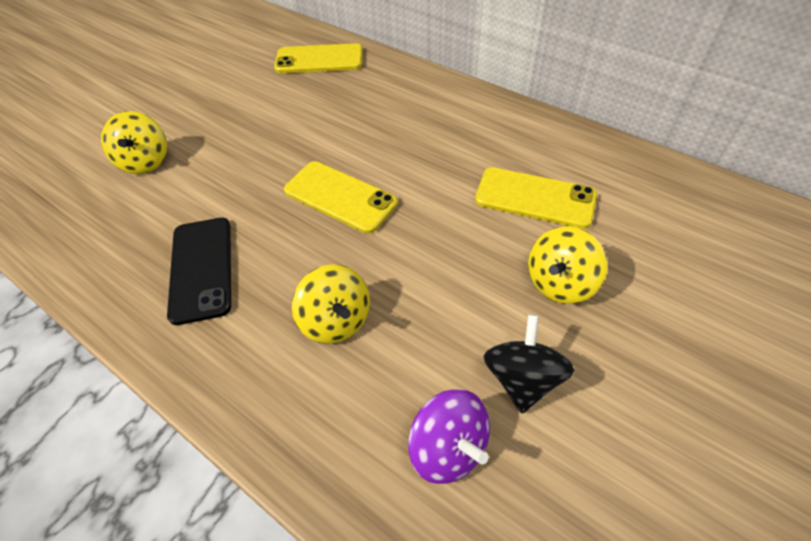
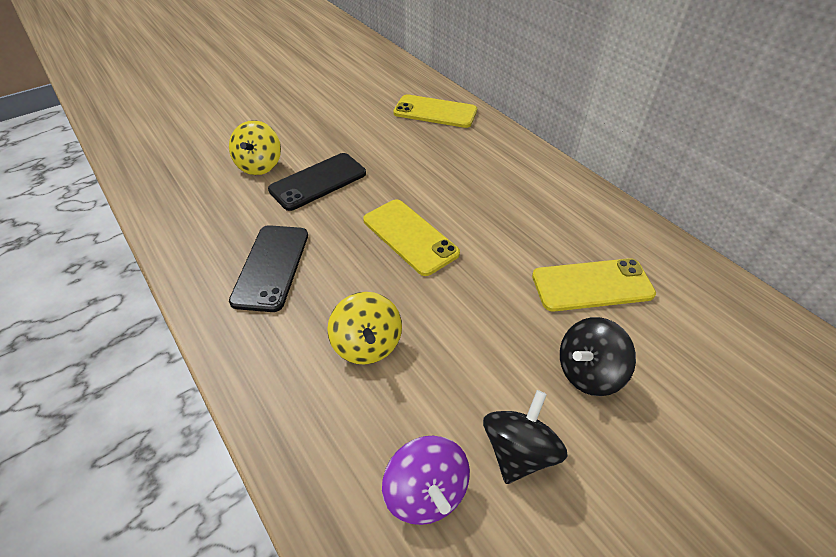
camera: 15 degrees right, 5 degrees down
(219, 163) = (318, 182): none -> black phone
(535, 198) = (592, 285): yellow phone -> yellow phone turned 45 degrees counterclockwise
(559, 282) = (588, 372): yellow spinning top -> black spinning top

